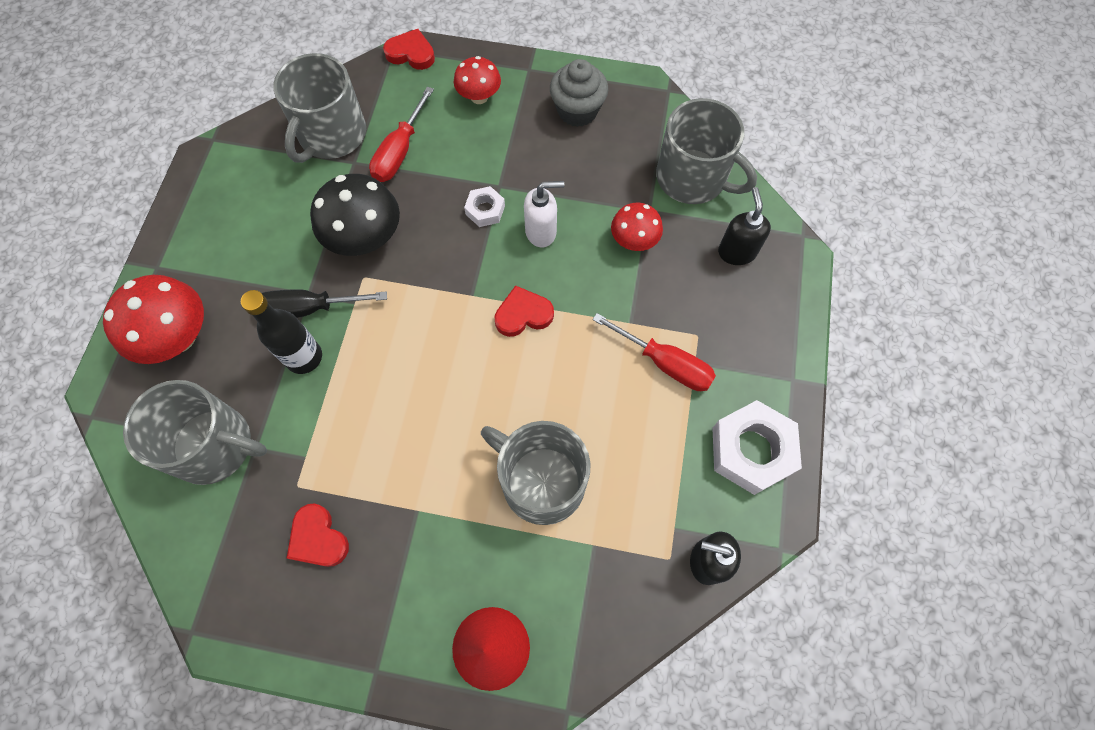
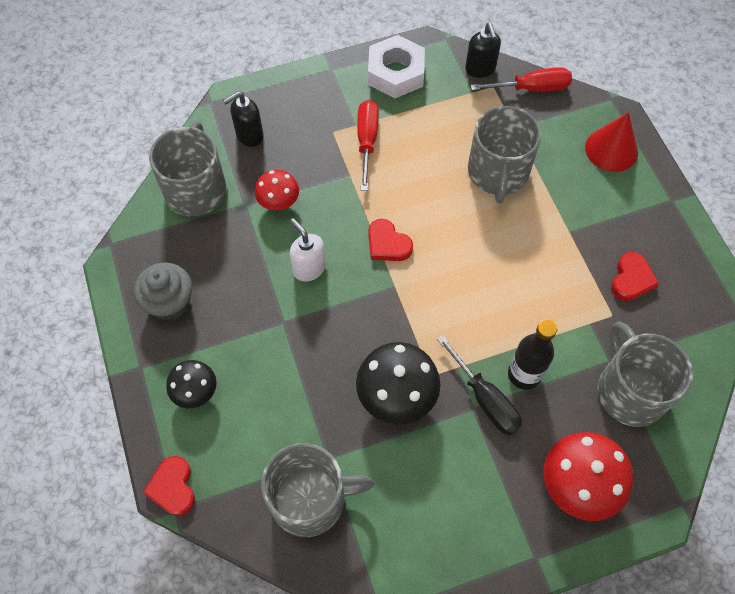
camera: 120 degrees left, 5 degrees down
(400, 151) = (293, 424): red screwdriver -> red screwdriver (531, 88)
(479, 97) = (195, 392): red mushroom -> black mushroom
(485, 210) = (313, 320): white nut -> none

